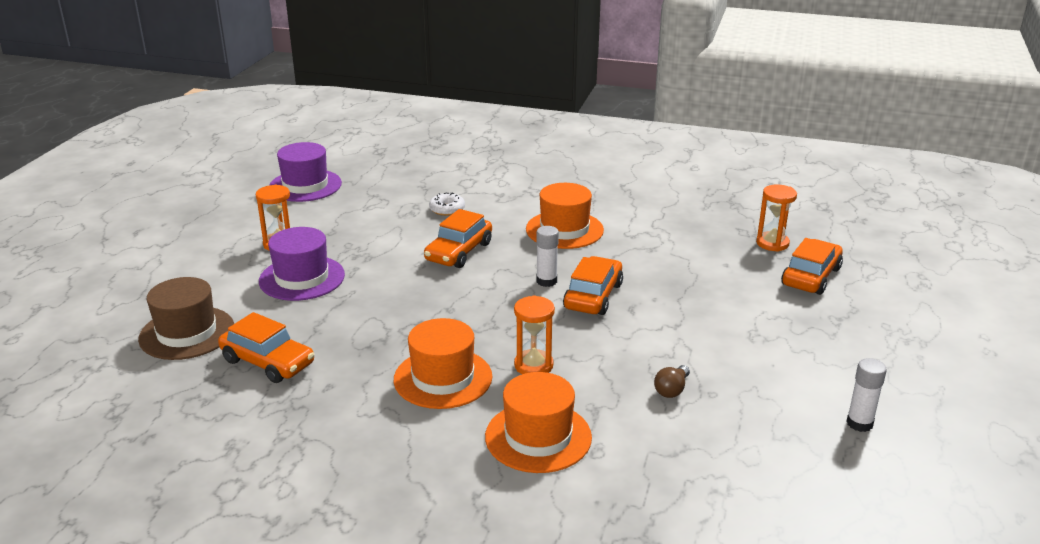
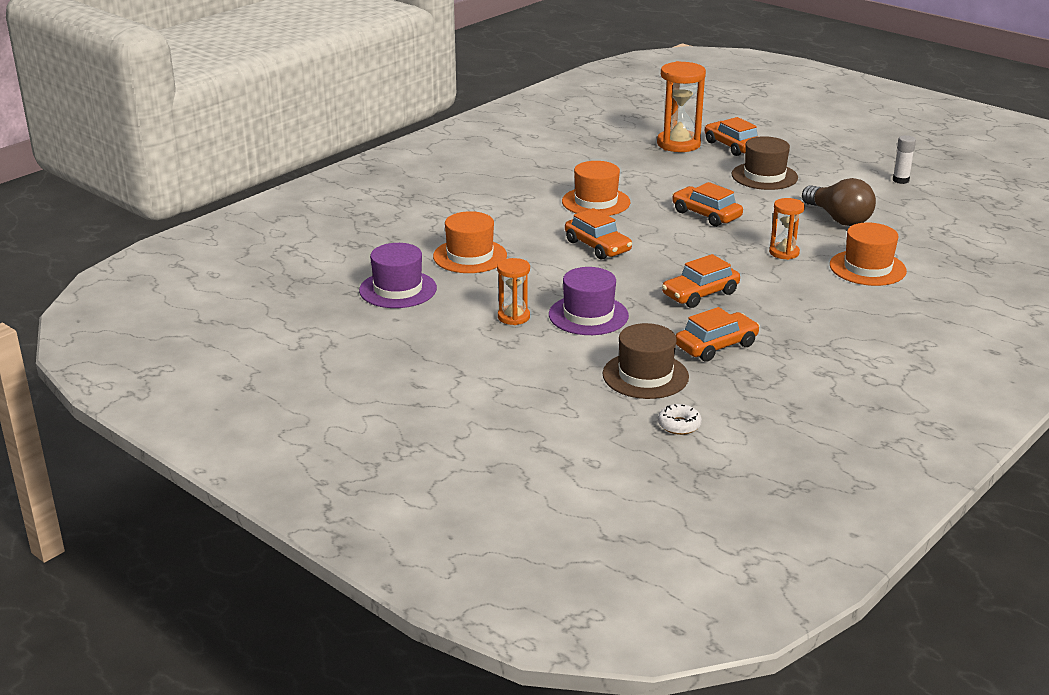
camera: 65 degrees left, 0 degrees up
(386, 330) = (700, 294): none -> orange car
(443, 378) = (781, 285): orange hat -> orange hat (470, 256)
(447, 209) = (515, 237): white donut -> white donut (679, 425)
(546, 281) = (672, 225): white glue stick -> none
(672, 390) = (838, 218): brown light bulb -> brown light bulb, size x2.22
(745, 314) = (764, 176): none -> brown hat
(772, 243) = (678, 144): orange hourglass -> orange hourglass, size x1.72

